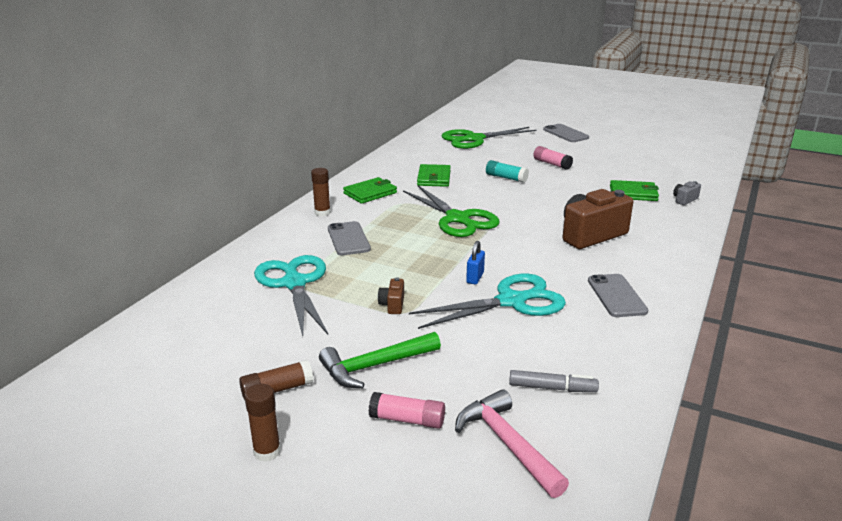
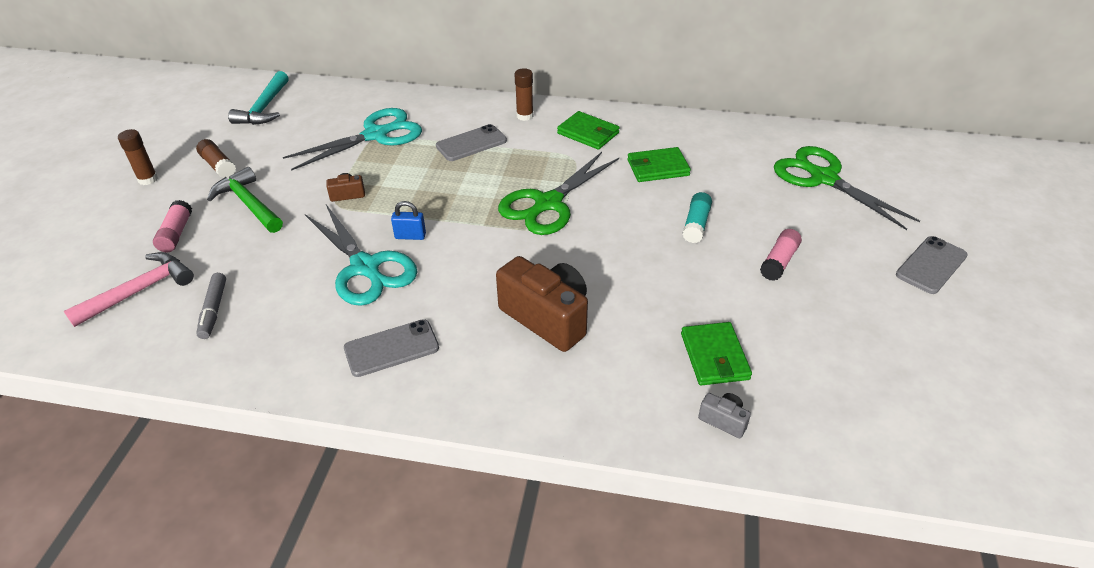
camera: 75 degrees right, 15 degrees up
(164, 354) = (264, 108): none -> turquoise hammer

